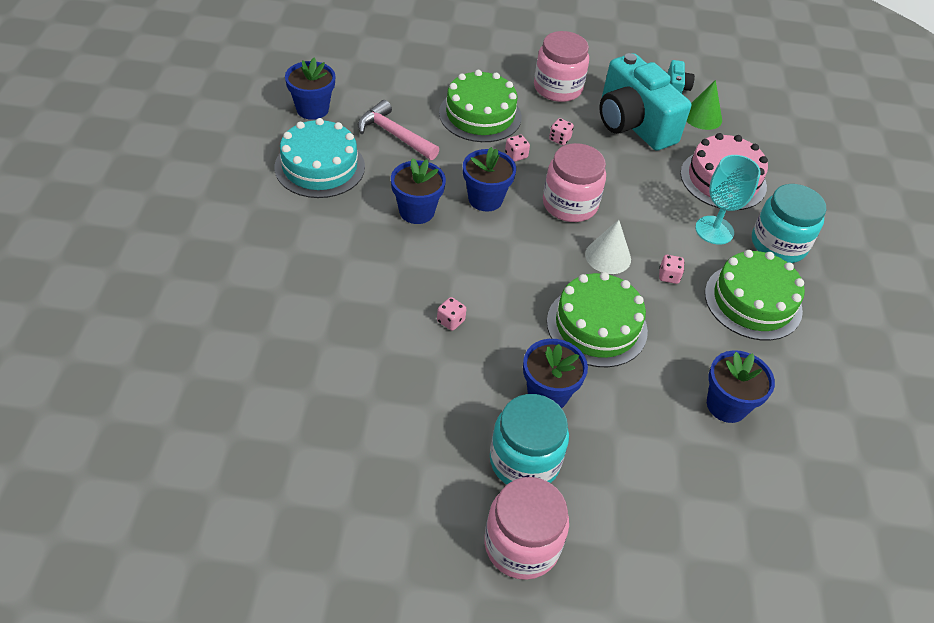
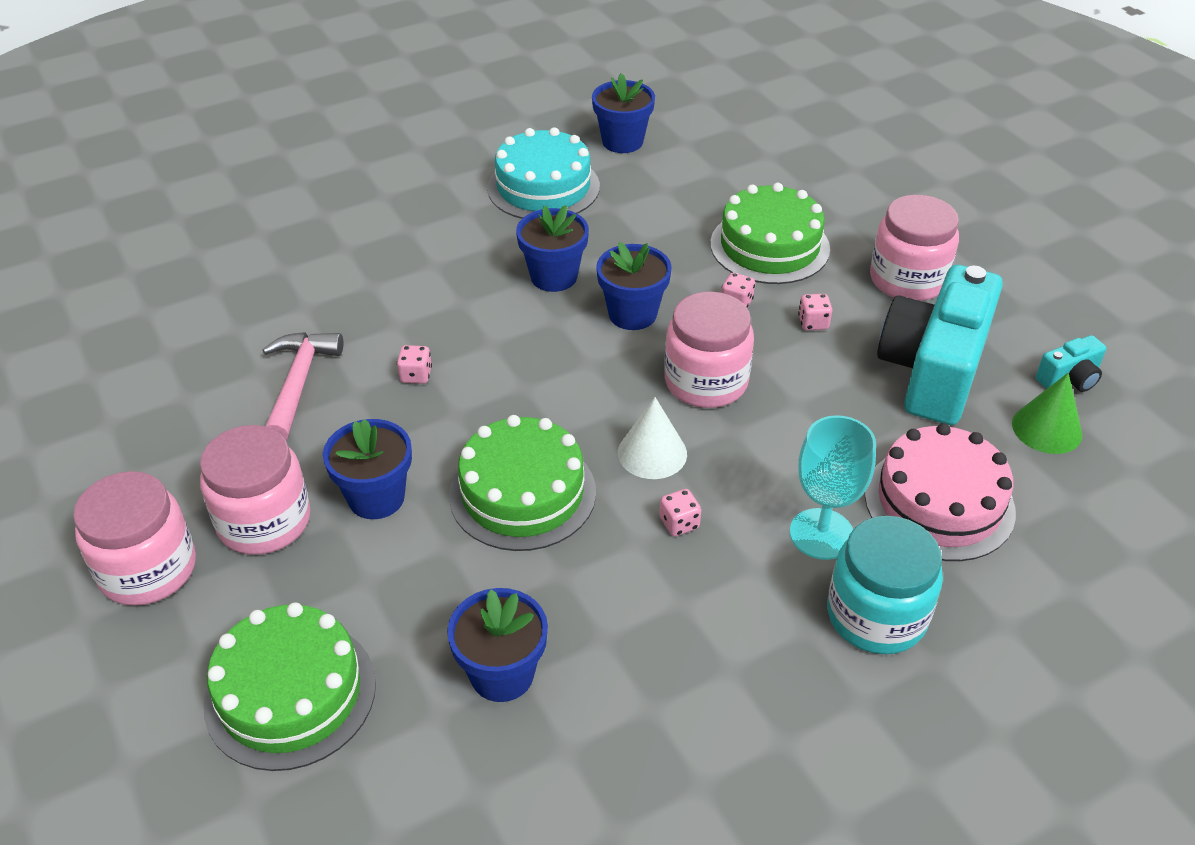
camera: 60 degrees right, 5 degrees down
(394, 134) = (653, 206): pink hammer -> pink hammer (299, 382)
(524, 461) = (264, 521): turquoise jar -> pink jar
(753, 301) = (724, 630): green cake -> green cake (290, 693)

